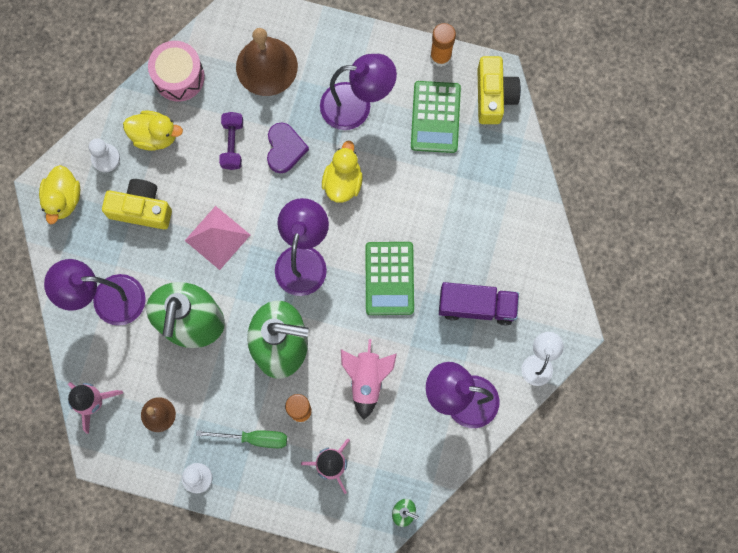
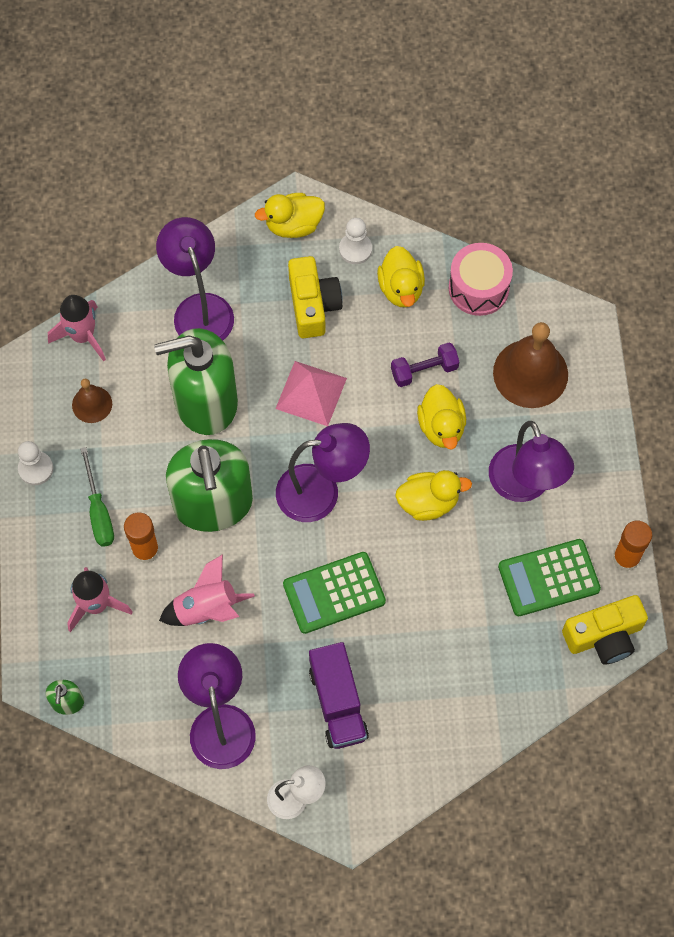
camera: 70 degrees right, 10 degrees down
(285, 149) = (441, 427): purple heart -> yellow duck

